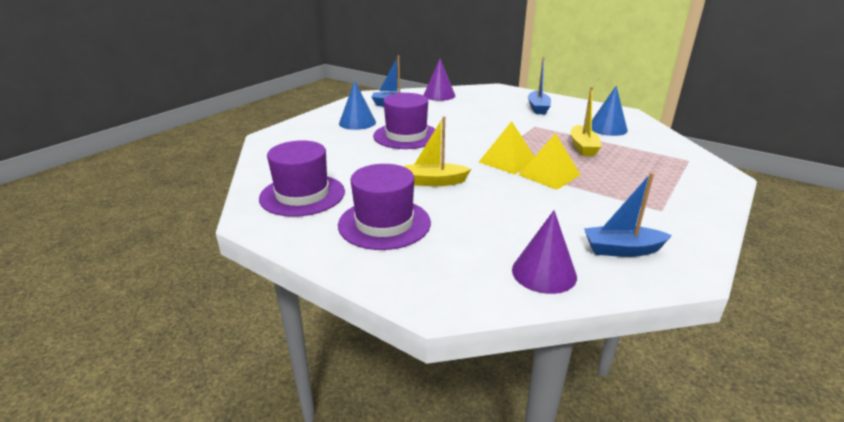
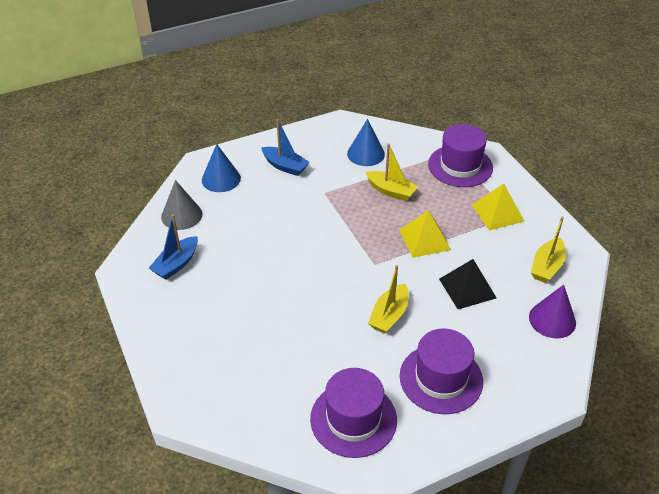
camera: 60 degrees left, 15 degrees up
(357, 122) = (204, 315): blue cone -> blue cone (221, 179)
(406, 136) = (274, 291): purple hat -> purple hat (460, 166)
(439, 95) = (181, 215): purple cone -> grey cone
(507, 161) = (383, 250): yellow pyramid -> yellow pyramid (497, 213)
(518, 210) = (467, 288): none -> black pyramid
(622, 250) = (546, 267): blue boat -> yellow boat

